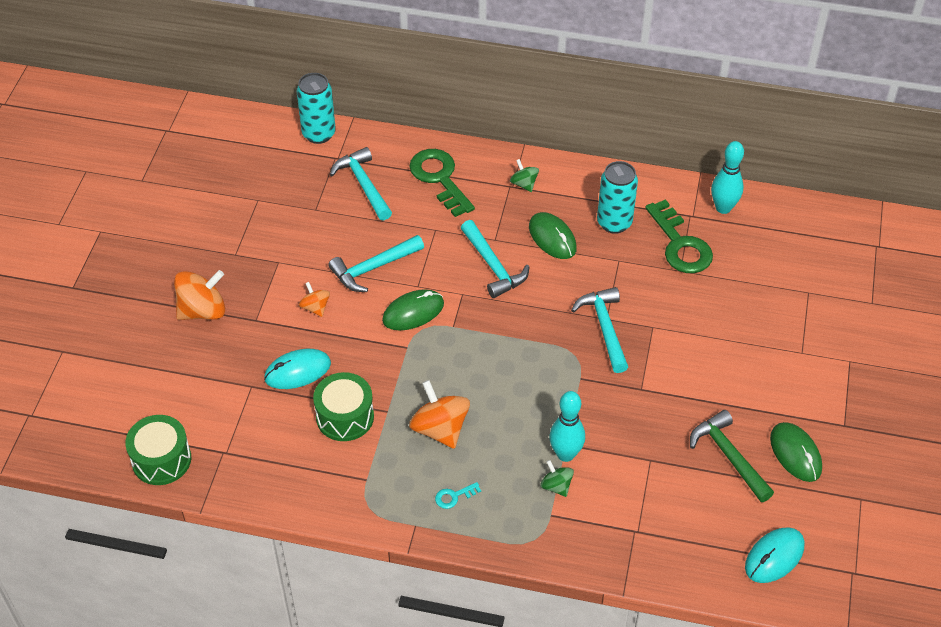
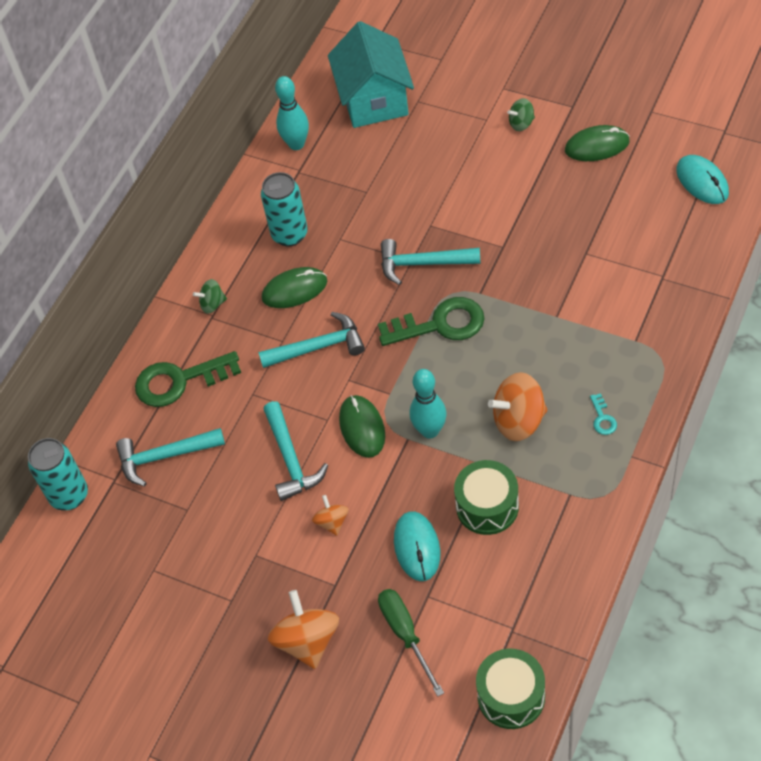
camera: 70 degrees left, 5 degrees up
(214, 376) = (405, 634): none -> green screwdriver
(315, 307) = (332, 522): orange spinning top -> orange spinning top turned 90 degrees clockwise
(556, 486) = (603, 331): green spinning top -> green spinning top (521, 123)
(565, 454) = (568, 318): turquoise bowling pin -> turquoise bowling pin (430, 431)
(680, 244) = (333, 186): green key -> green key (440, 324)
(729, 456) = (592, 194): green hammer -> none
(798, 257) = (374, 100): none -> turquoise house

